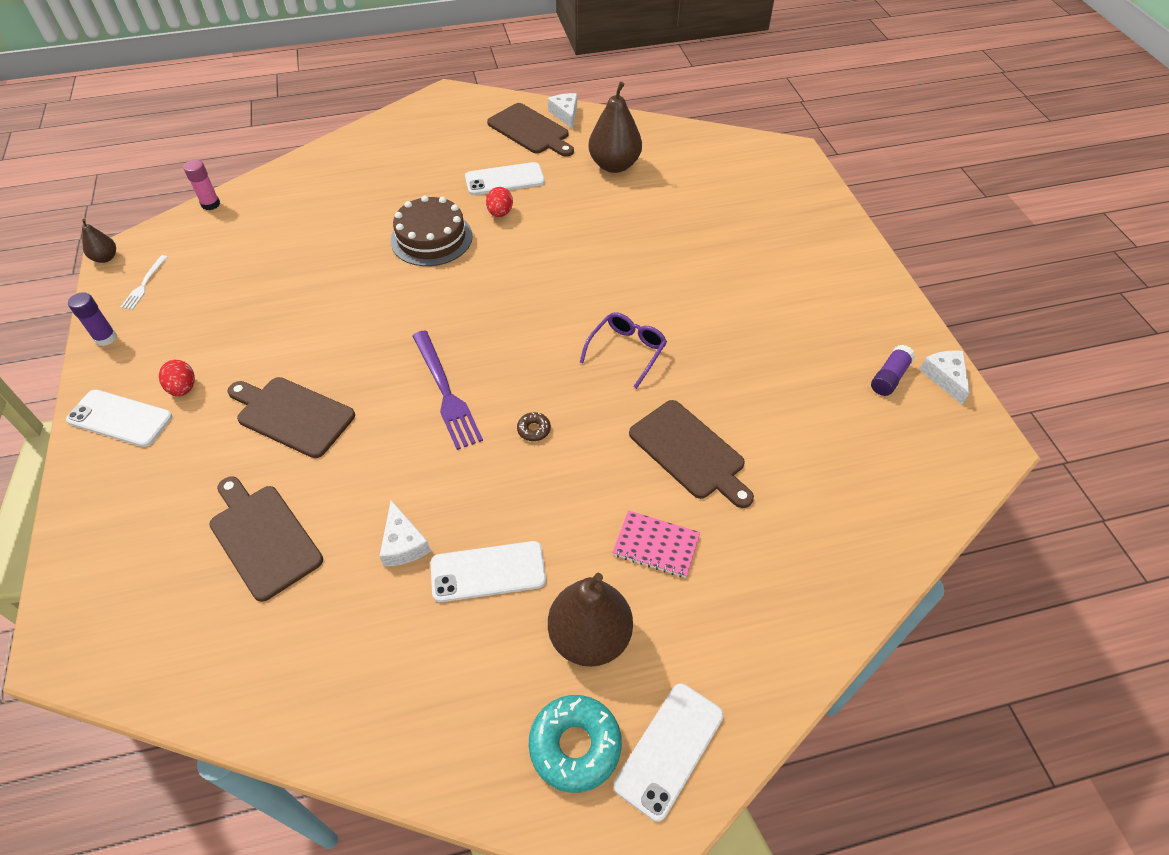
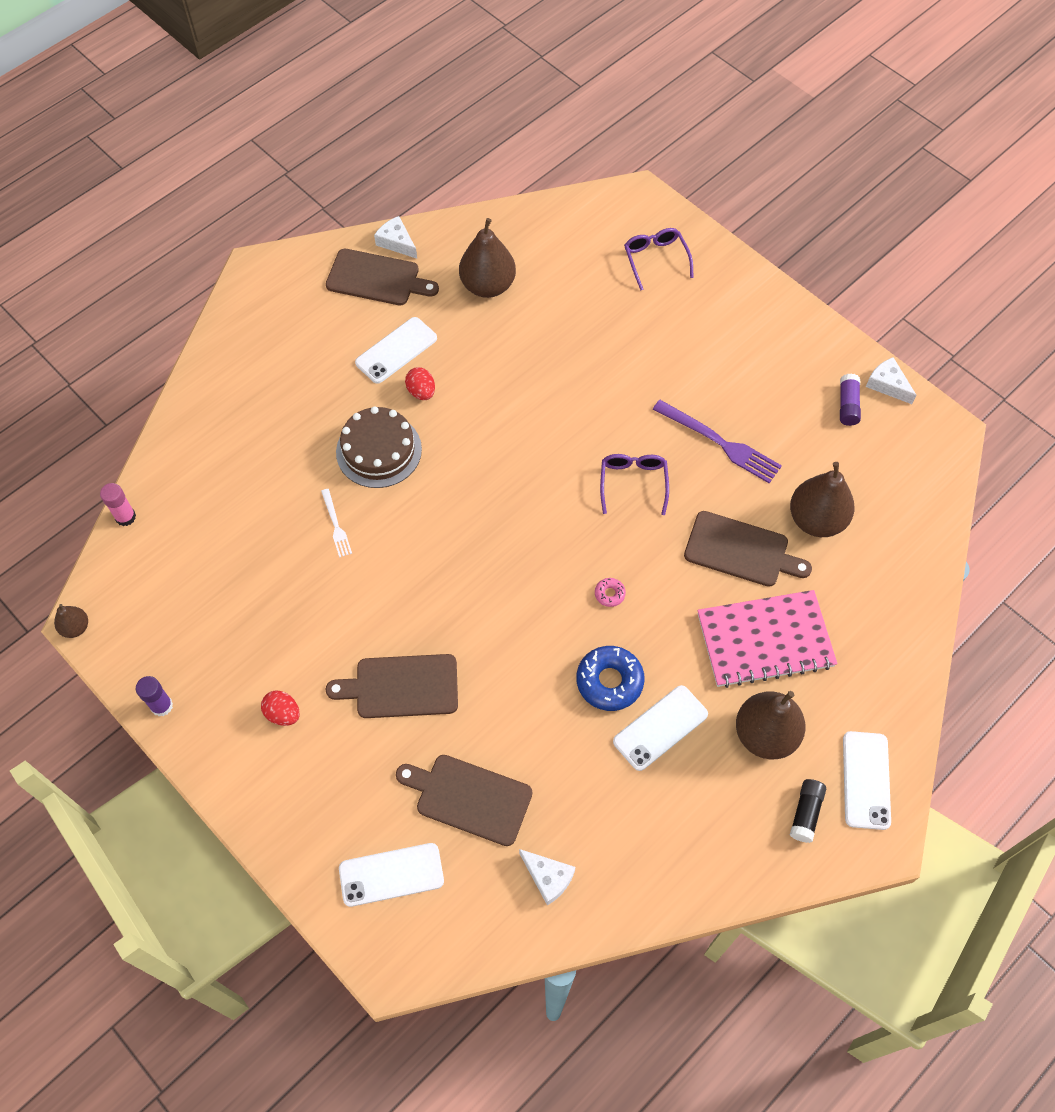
camera: 30 degrees left, 10 degrees up
(120, 418) = (252, 770): white phone -> white phone (391, 874)
(144, 284) = (144, 635): white fork -> white fork (336, 525)
(403, 543) = (581, 742): white cheese -> white cheese (548, 877)
(445, 392) = (513, 598): purple fork -> purple fork (720, 443)
(473, 504) = (609, 681): none -> blue donut
(534, 429) = (609, 594): brown donut -> pink donut
(575, 746) = (805, 813): turquoise donut -> black glue stick
(656, 545) = (765, 640): pink notebook -> pink notebook, size x1.89
(775, 198) = (655, 259): none -> purple glasses
(788, 461) = (816, 520): none -> brown pear

